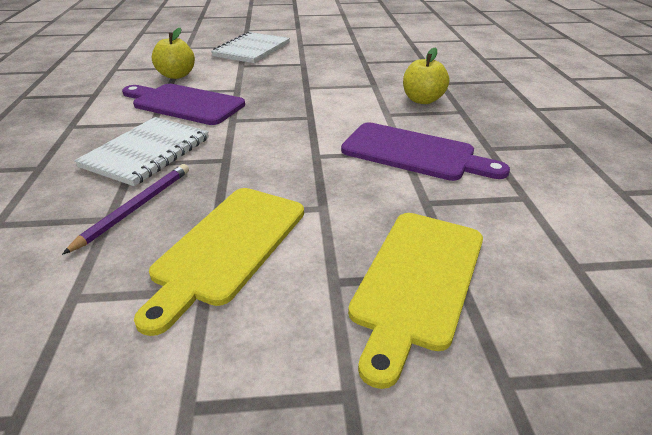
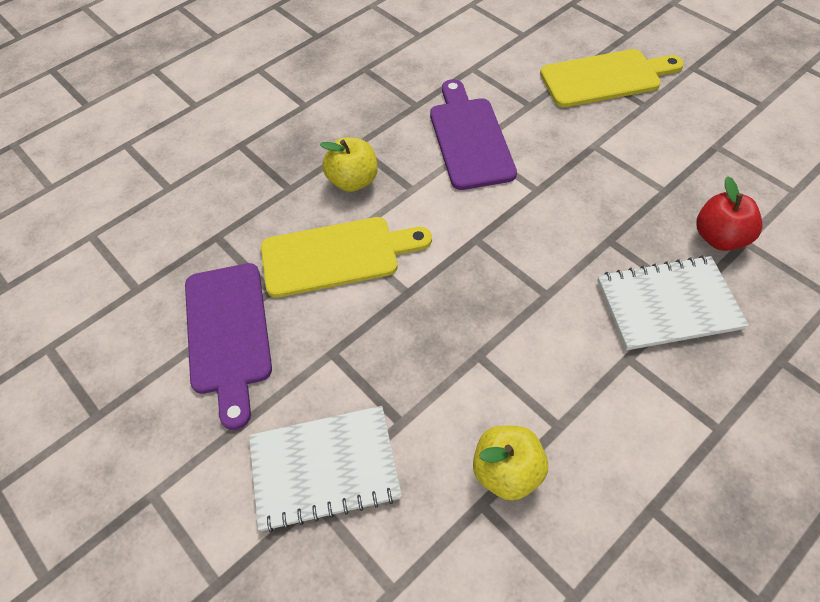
camera: 125 degrees left, 20 degrees up
(135, 208) = (719, 238): purple pencil -> red apple
(184, 104) = (563, 372): purple cutting board -> purple cutting board (228, 333)
(227, 247) = (682, 161): yellow cutting board -> yellow cutting board (336, 256)

